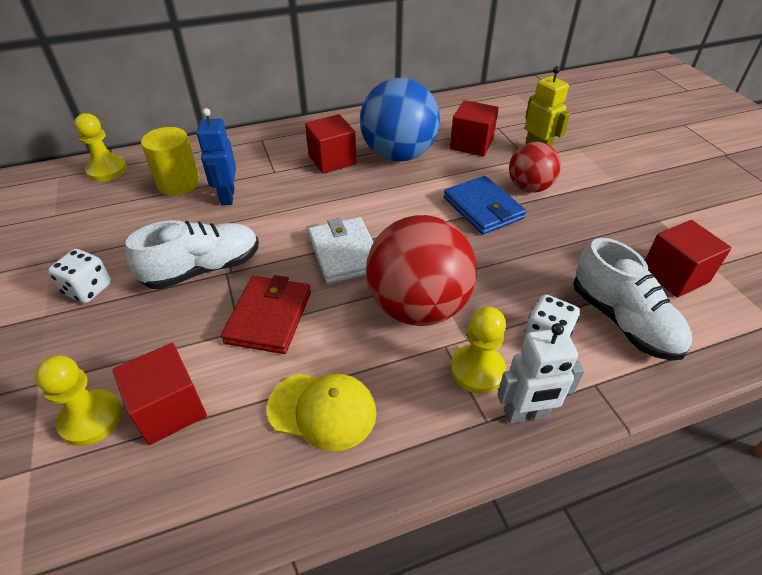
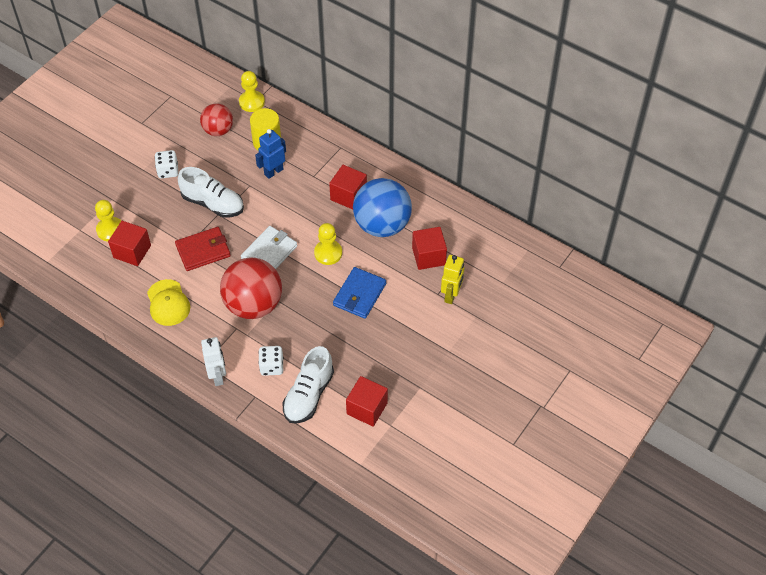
camera: 55 degrees right, 10 degrees up
(477, 370) = (230, 347): yellow pawn -> yellow pawn (328, 253)
(526, 414) = (218, 376): white robot -> white robot turned 150 degrees counterclockwise
(529, 187) = (401, 308): red ball -> red ball (218, 130)

